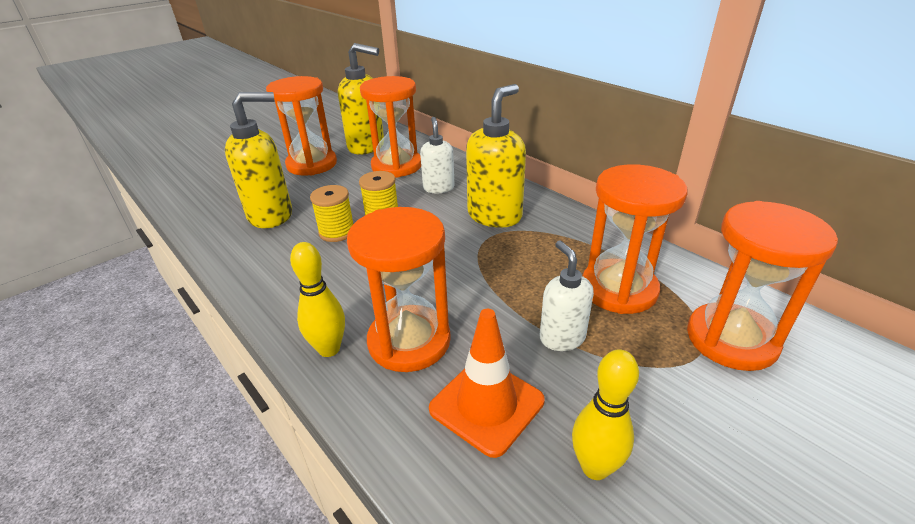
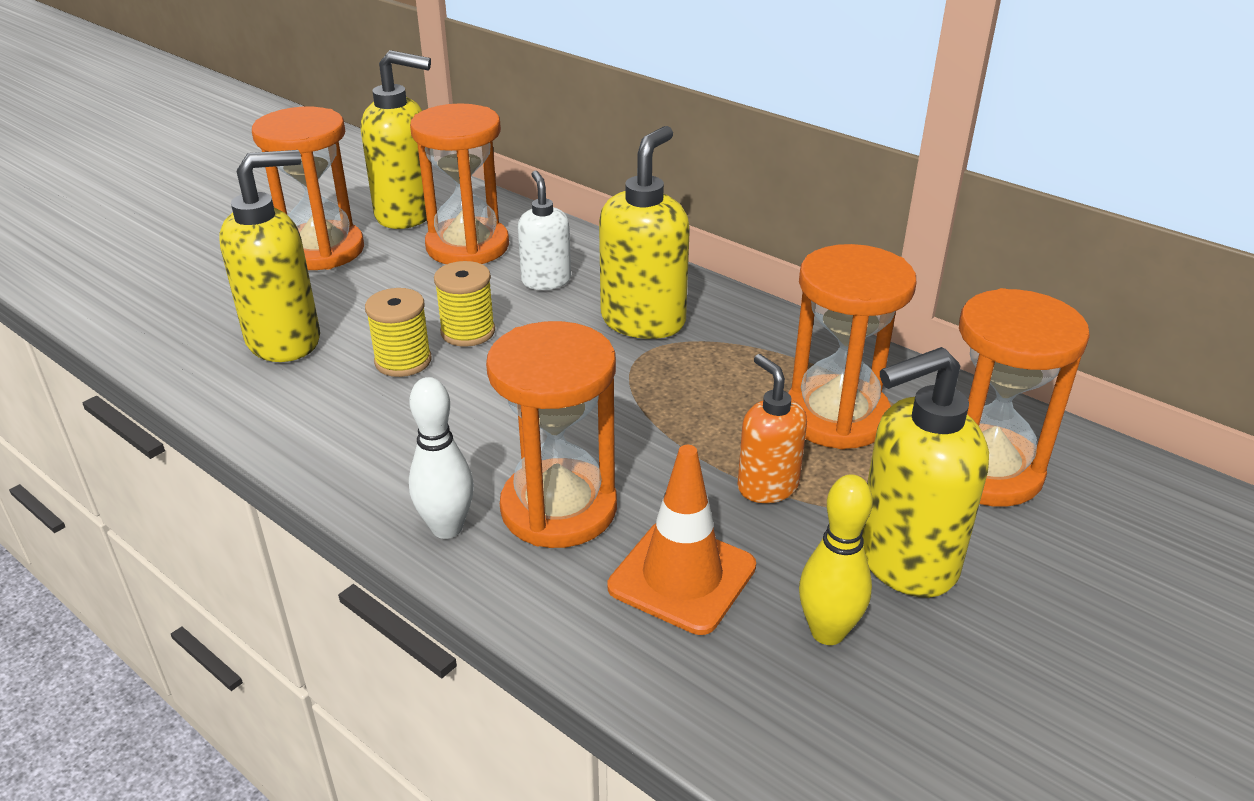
camera: 10 degrees left, 0 degrees up
(329, 349) = (447, 528): yellow bowling pin -> white bowling pin
(562, 337) = (767, 486): white soap dispenser -> orange soap dispenser
(663, 409) = (904, 560): none -> yellow soap dispenser

